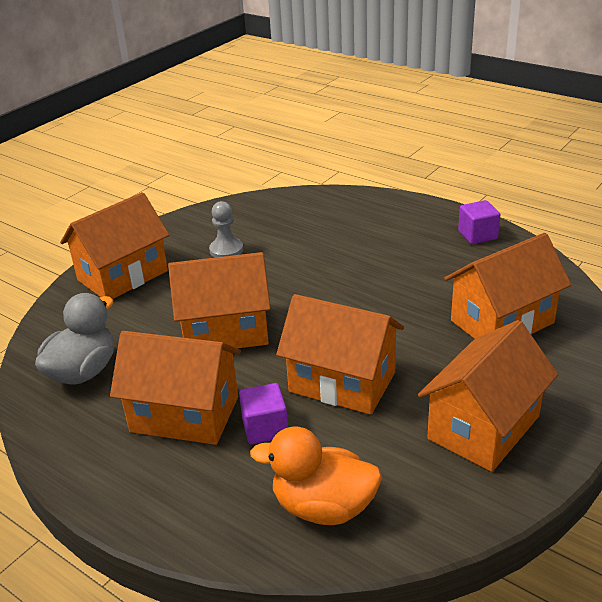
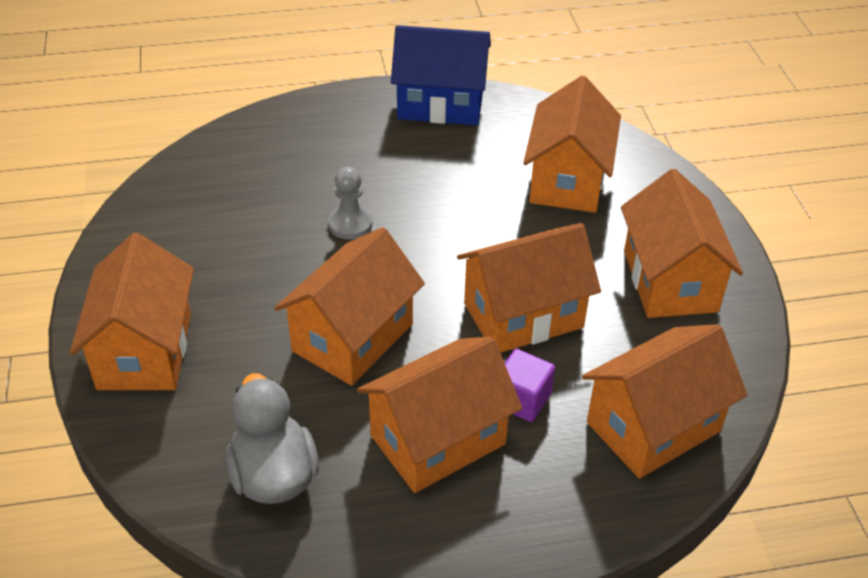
camera: 50 degrees left, 10 degrees up
(226, 250) = (220, 253): grey pawn -> grey pawn (350, 224)
(323, 507) = (653, 427): orange duck -> orange house
(477, 235) = (440, 104): purple cube -> blue house

